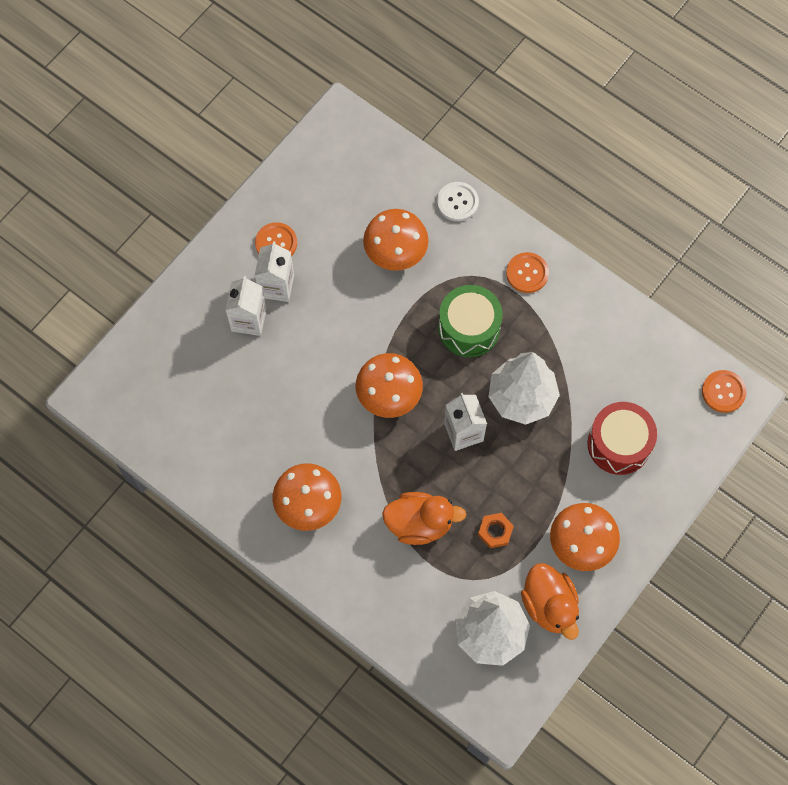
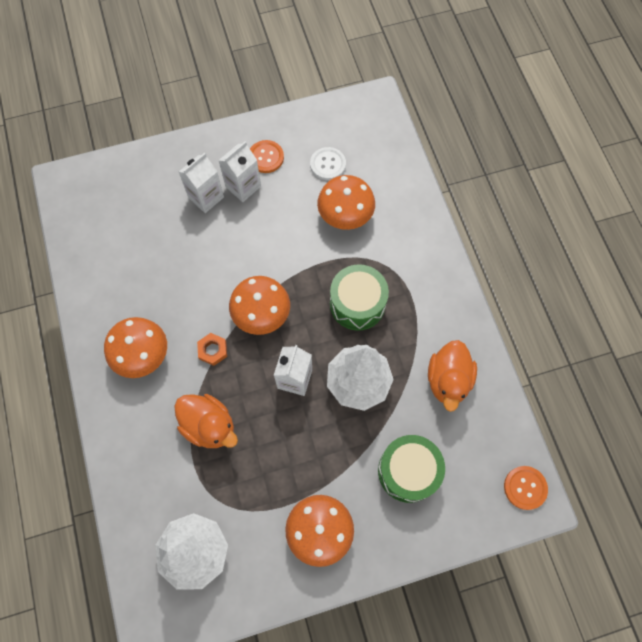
camera: 35 degrees right, 0 degrees up
(457, 202) = (417, 208): white button -> white button (328, 164)
(495, 531) = (260, 472): orange nut -> orange nut (213, 350)
(527, 273) = (431, 291): orange button -> none
(549, 605) = (257, 563): orange duck -> orange duck (448, 380)
(619, 444) = (408, 471): red drum -> green drum

